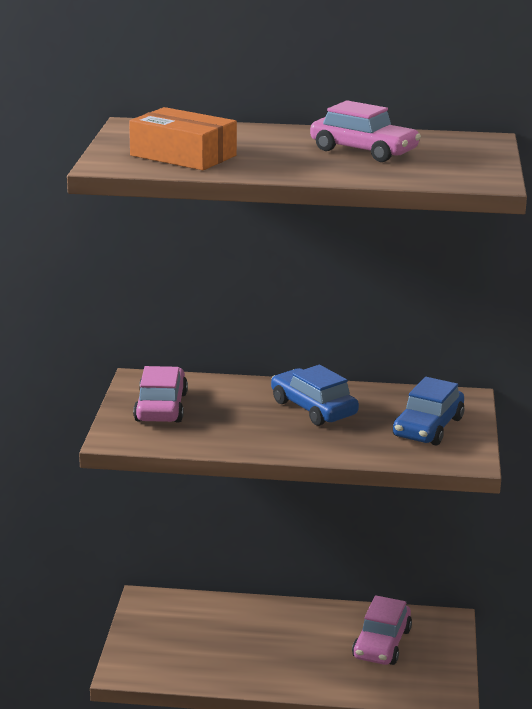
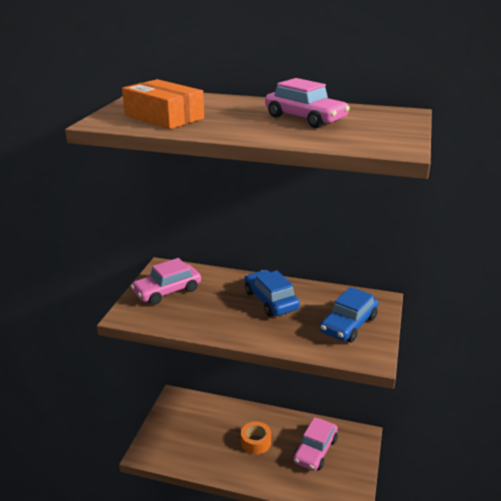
camera: 10 degrees right, 5 degrees up
(161, 407) = (167, 291): pink car -> pink car turned 135 degrees counterclockwise
(290, 643) = (255, 442): none -> orange tape

